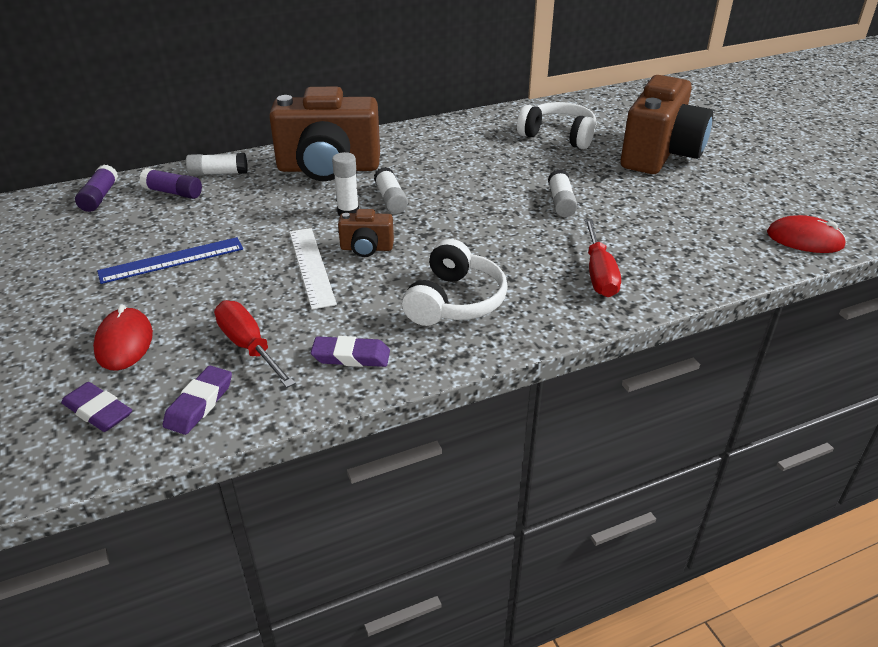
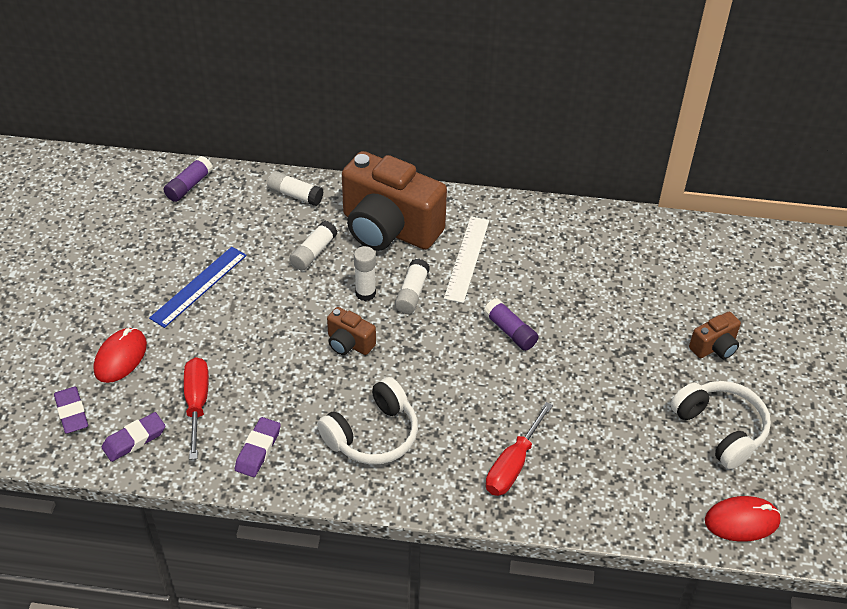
camera: 30 degrees right, 10 degrees up
(171, 260) = (199, 286): blue ruler -> blue ruler turned 60 degrees counterclockwise
(173, 192) = (246, 205): purple glue stick -> purple glue stick (510, 331)
(311, 266) = (294, 343): white ruler -> white ruler (467, 258)
(351, 356) = (258, 450): purple eraser -> purple eraser turned 75 degrees clockwise
(558, 136) = (636, 276): white headphones -> white headphones (720, 429)
(561, 202) = (557, 366): white glue stick -> white glue stick (313, 252)
(660, 155) = (714, 347): brown camera -> brown camera, size x0.44
(804, 239) = (742, 521): red mouse -> red mouse turned 60 degrees counterclockwise

